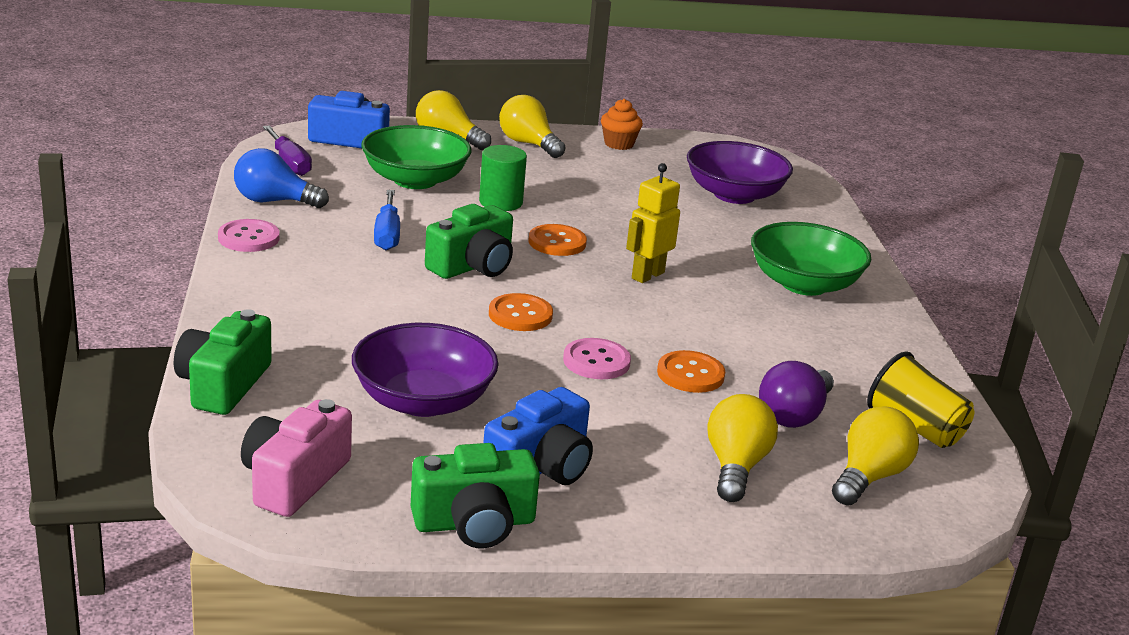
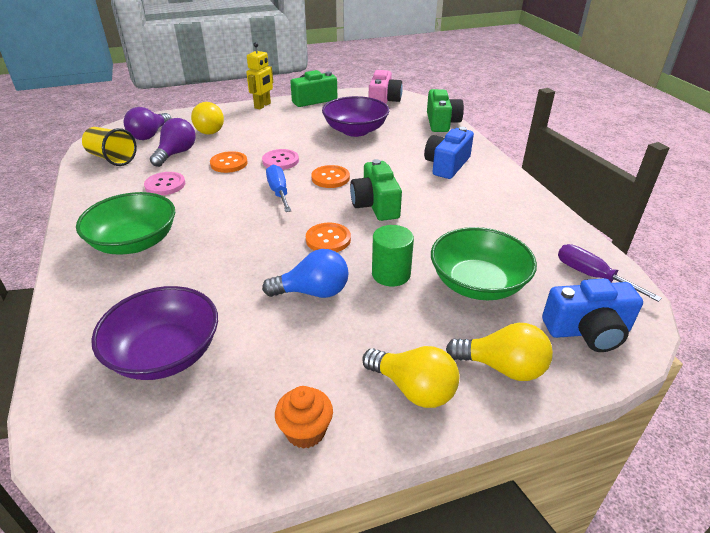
camera: 170 degrees right, 10 degrees up
(248, 238) = (524, 195): pink button -> pink button (165, 185)
(274, 201) = (549, 229): blue light bulb -> blue light bulb (313, 292)
(387, 234) = (448, 218): blue screwdriver -> blue screwdriver (279, 192)
(473, 266) = (375, 205): green camera -> green camera turned 45 degrees counterclockwise
(541, 467) = (295, 117): blue camera -> blue camera (447, 165)
(647, 275) = (256, 224): yellow robot -> yellow robot (263, 106)
(869, 477) = (150, 135): yellow light bulb -> purple light bulb

